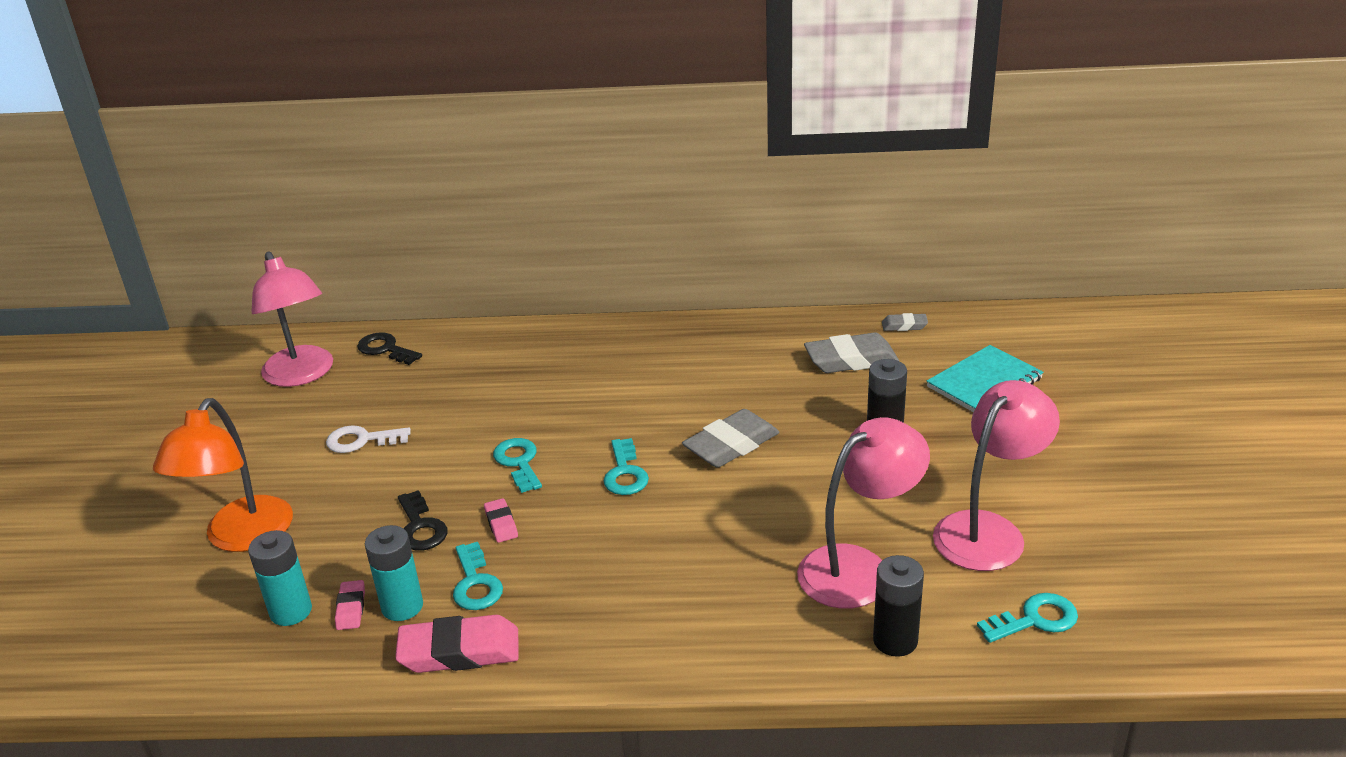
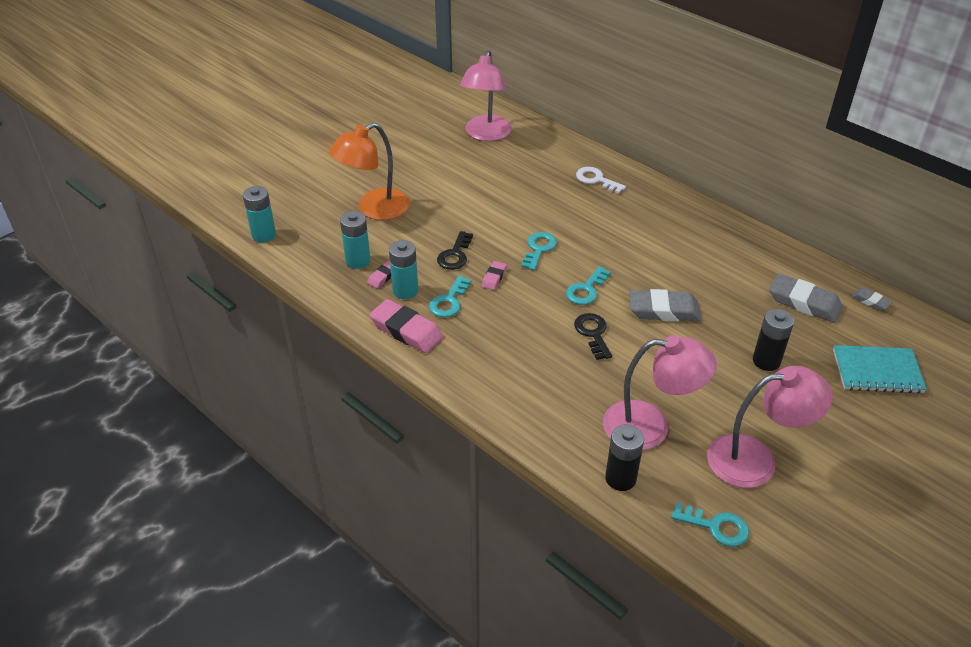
camera: 40 degrees right, 10 degrees up
(98, 664) = (264, 235): none -> turquoise battery
(361, 440) = (476, 189): white key -> white key (596, 180)
(385, 349) = (541, 142): black key -> black key (593, 333)

